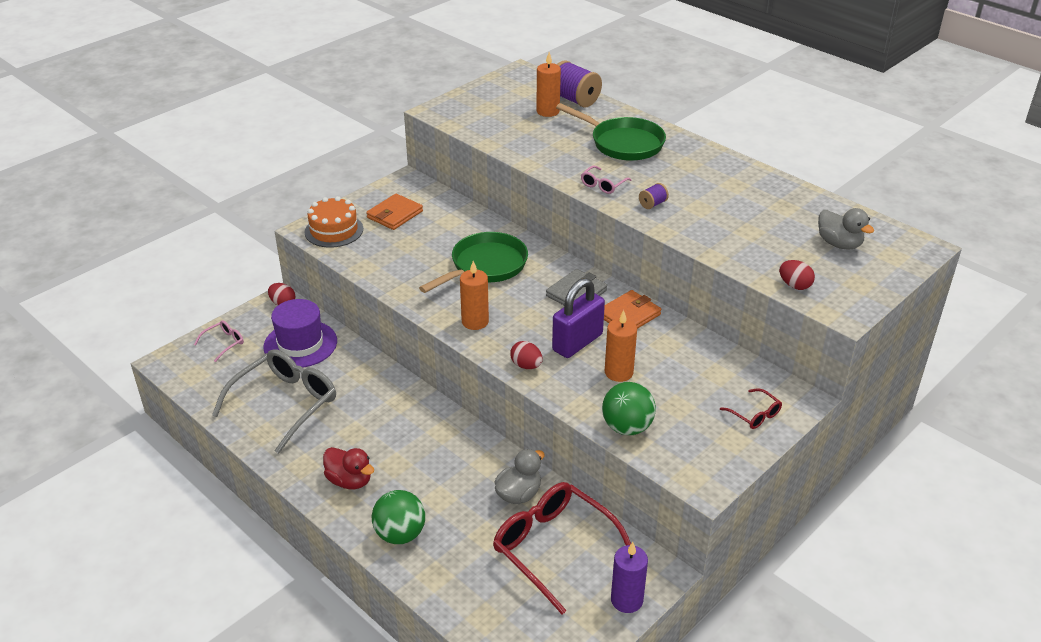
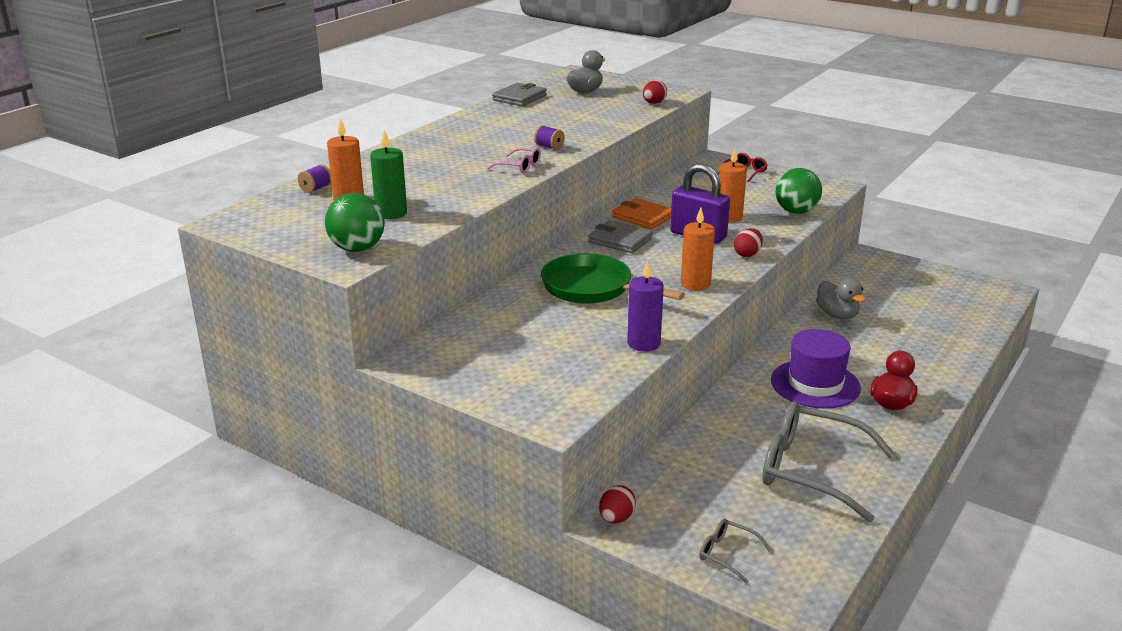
camera: 100 degrees left, 10 degrees down
(224, 343) = (727, 554): pink glasses -> grey glasses
(300, 344) = (696, 482): purple hat -> purple hat (815, 384)
(334, 230) = (549, 398): orange cake -> none
(395, 214) = (496, 358): orange wallet -> none
(400, 534) = (931, 365): green ball -> green ball (357, 249)
(516, 127) = (391, 213): none -> green candle
(519, 494) = (837, 315): grey duck -> grey duck turned 150 degrees counterclockwise
(553, 548) = (883, 296): red glasses -> none
(574, 99) = (316, 189): purple spool -> purple spool, size x0.49
(623, 143) = (426, 162): green pan -> none
(626, 600) = (906, 266): purple candle -> purple candle (643, 343)
(811, 200) = (519, 98): none -> grey wallet

